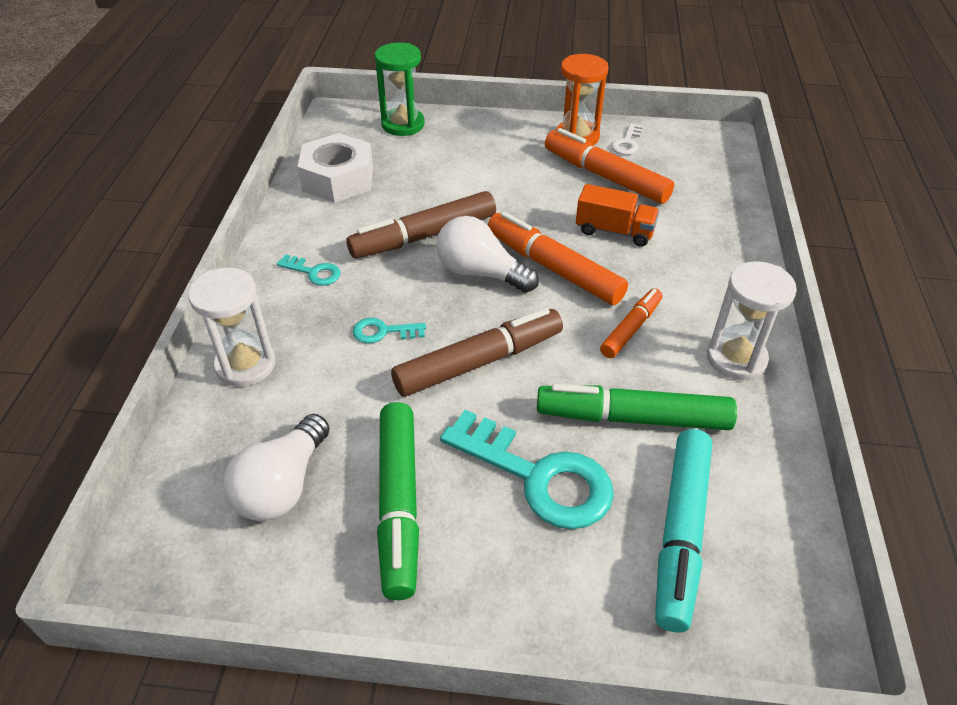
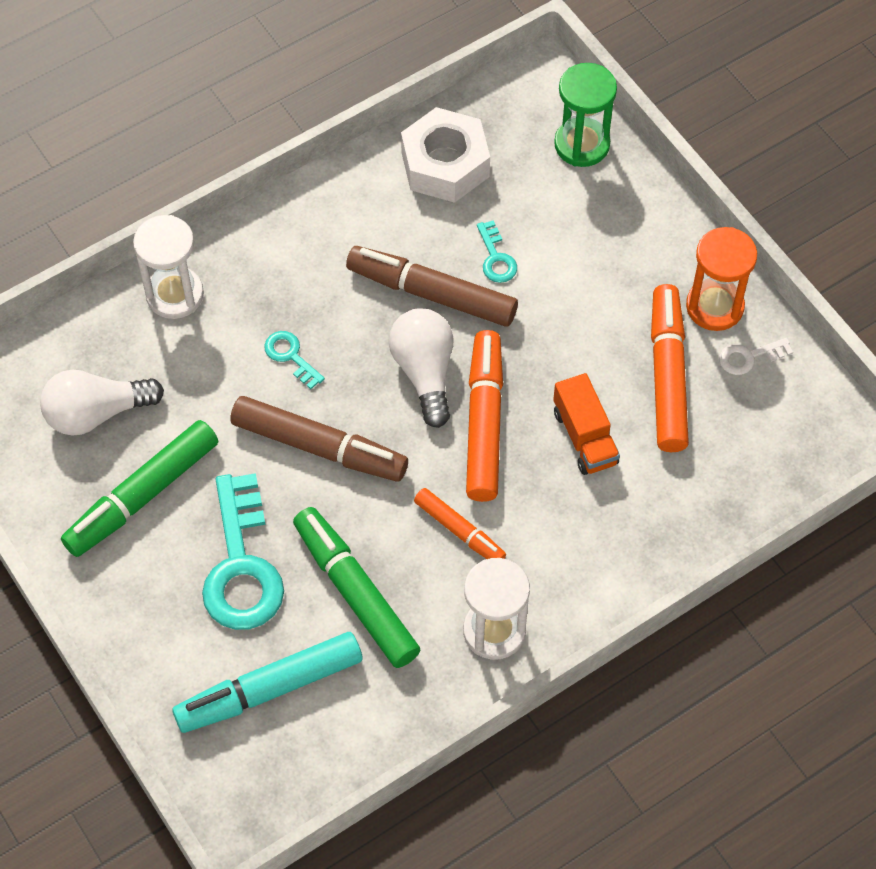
camera: 50 degrees right, 15 degrees up
(314, 272) = (310, 252): turquoise key -> turquoise key (496, 258)
(631, 328) = (459, 531): orange marker -> orange marker turned 45 degrees clockwise

